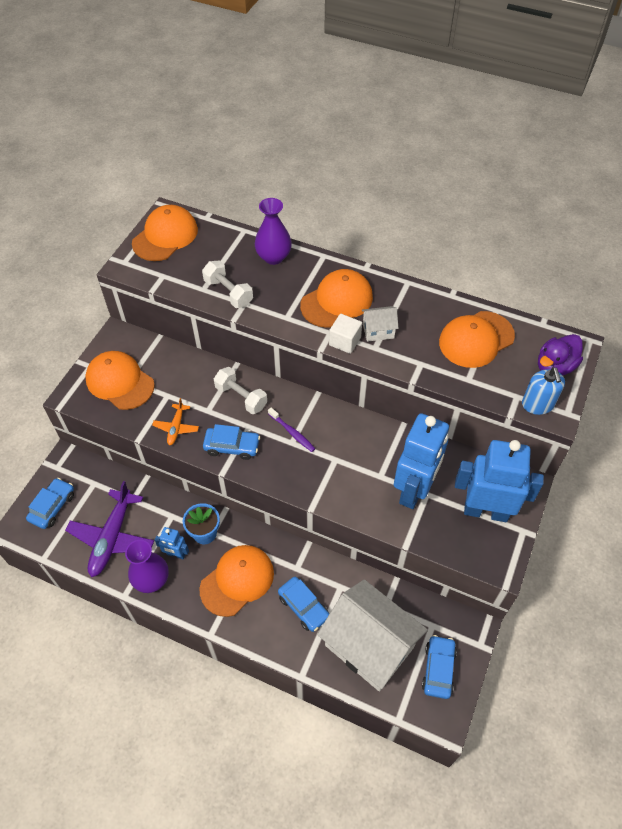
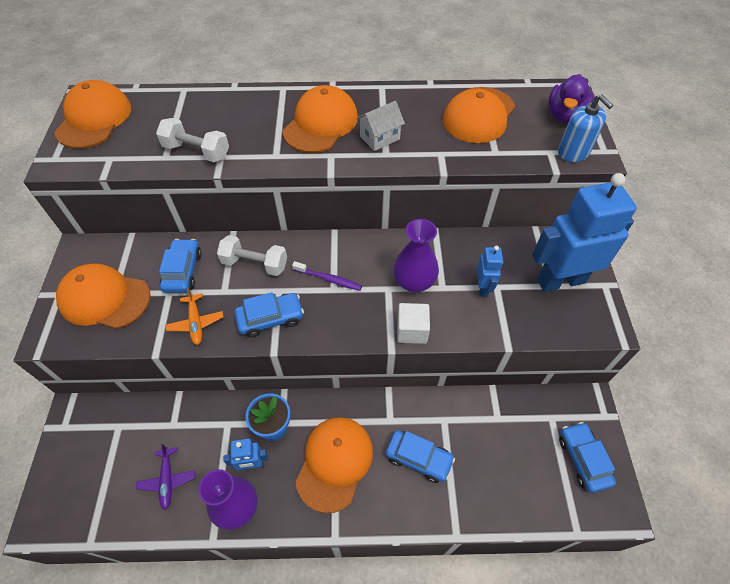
camera: 25 degrees left, 0 degrees up
(53, 507) = (77, 475): blue car -> blue car (183, 271)
(112, 538) = (168, 480): purple plane -> purple plane, size x0.51
(273, 257) = (230, 104): purple vase -> purple vase (414, 282)
(345, 341) = (351, 158): white cube -> white cube (412, 330)
(369, 646) = (505, 468): white house -> none
(414, 490) = (483, 287): blue robot -> blue robot, size x0.46

